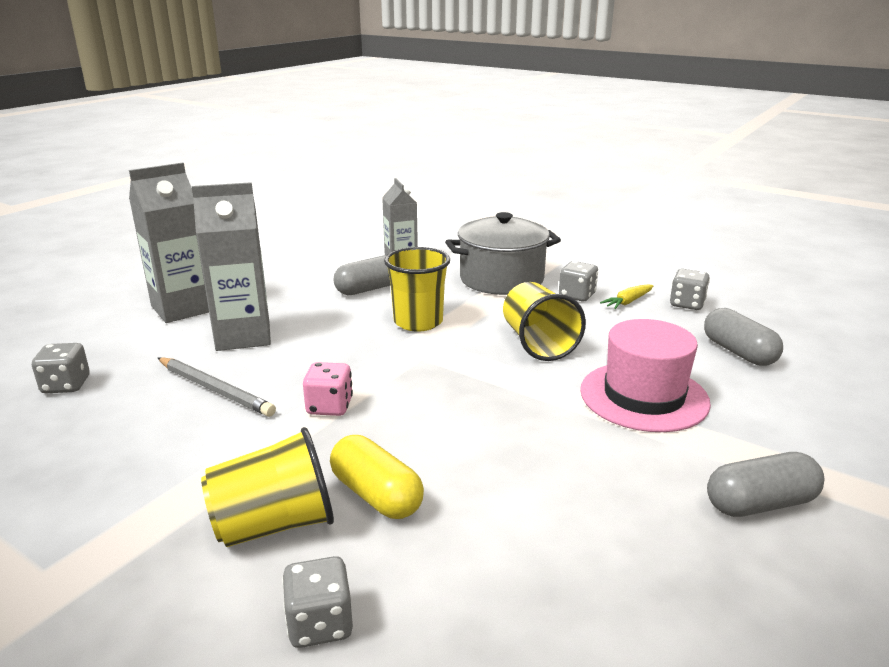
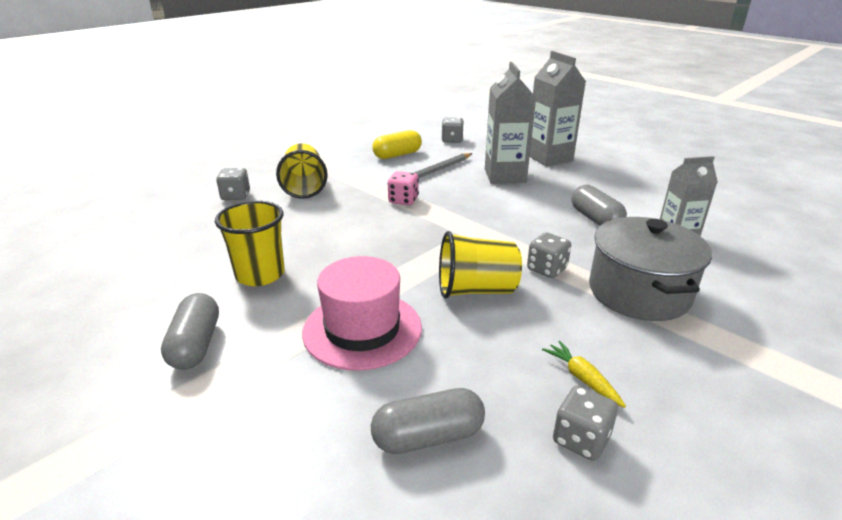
camera: 100 degrees right, 5 degrees up
(376, 495) = (309, 210): yellow capsule -> yellow capsule (397, 155)
(418, 322) = (525, 236): yellow cup -> yellow cup (260, 274)
(577, 295) = (598, 339): grey dice -> grey dice (546, 269)

